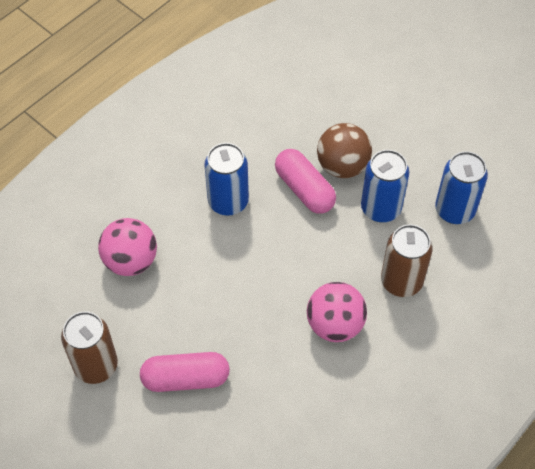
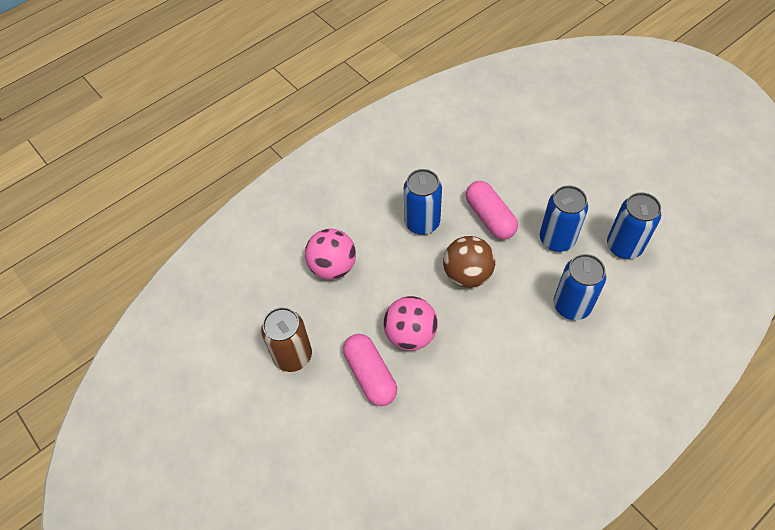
camera: 10 degrees right, 0 degrees up
(185, 378) = (370, 375): pink capsule -> pink capsule turned 60 degrees clockwise
(335, 325) = (508, 339): pink ball -> pink ball (410, 335)
(342, 166) = (525, 200): brown ball -> brown ball (467, 274)
(401, 281) = (571, 305): brown can -> blue can

